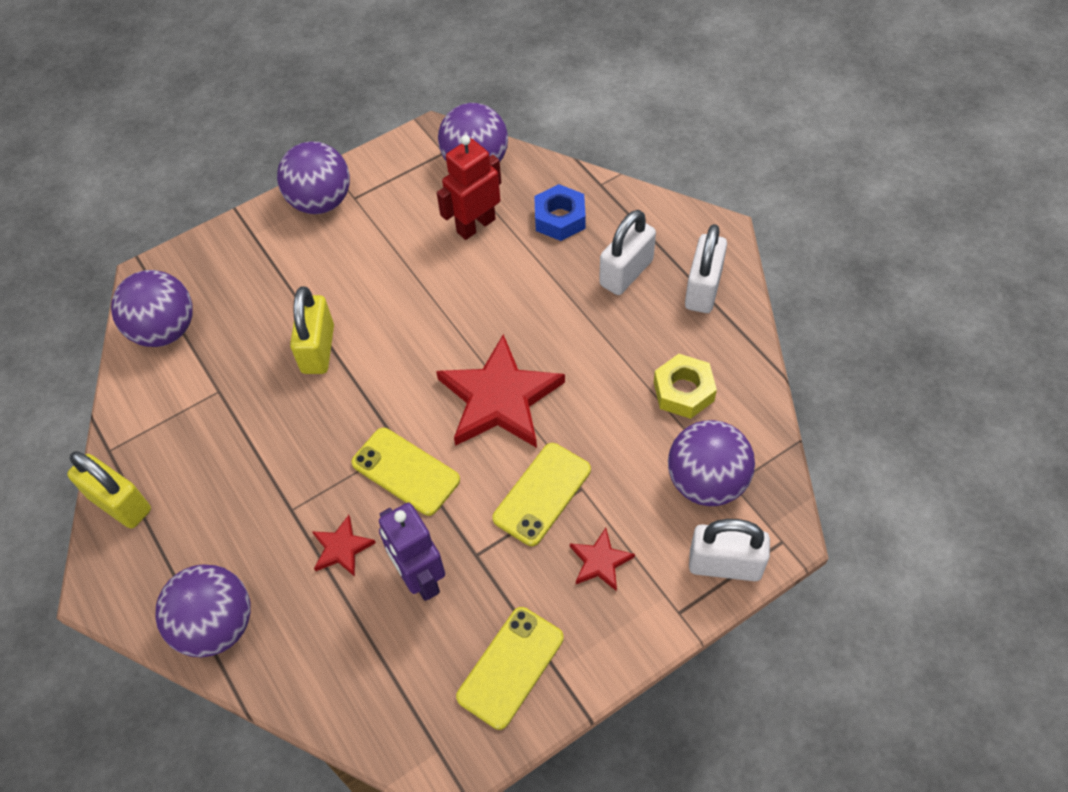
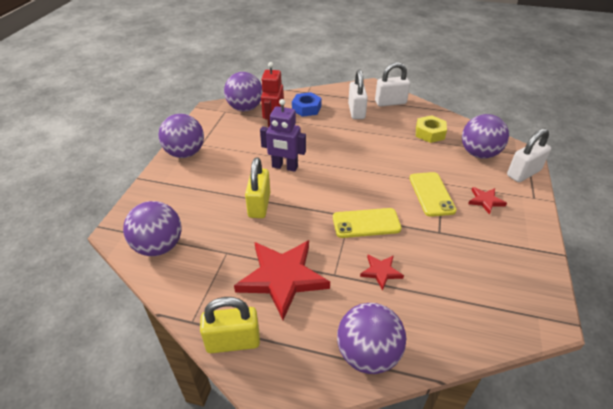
camera: 45 degrees left, 15 degrees down
(318, 349) = (259, 205): yellow padlock -> yellow padlock turned 45 degrees clockwise
(420, 577) = (430, 257): purple robot -> purple robot (284, 167)
(499, 398) = (367, 174): red star -> red star (282, 278)
(510, 667) = (513, 261): yellow phone -> none
(703, 289) = (390, 102): white padlock -> white padlock turned 75 degrees counterclockwise

